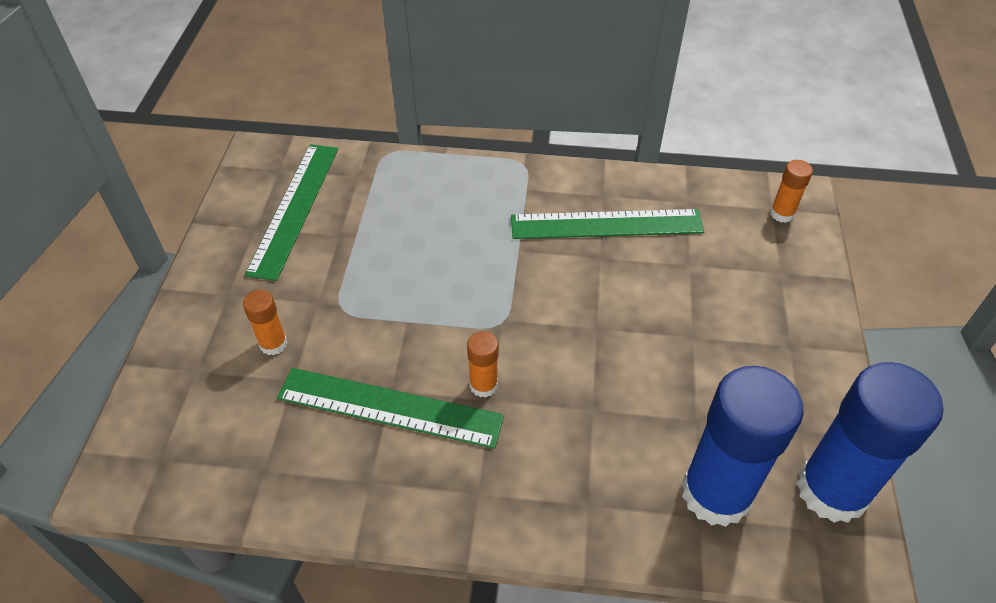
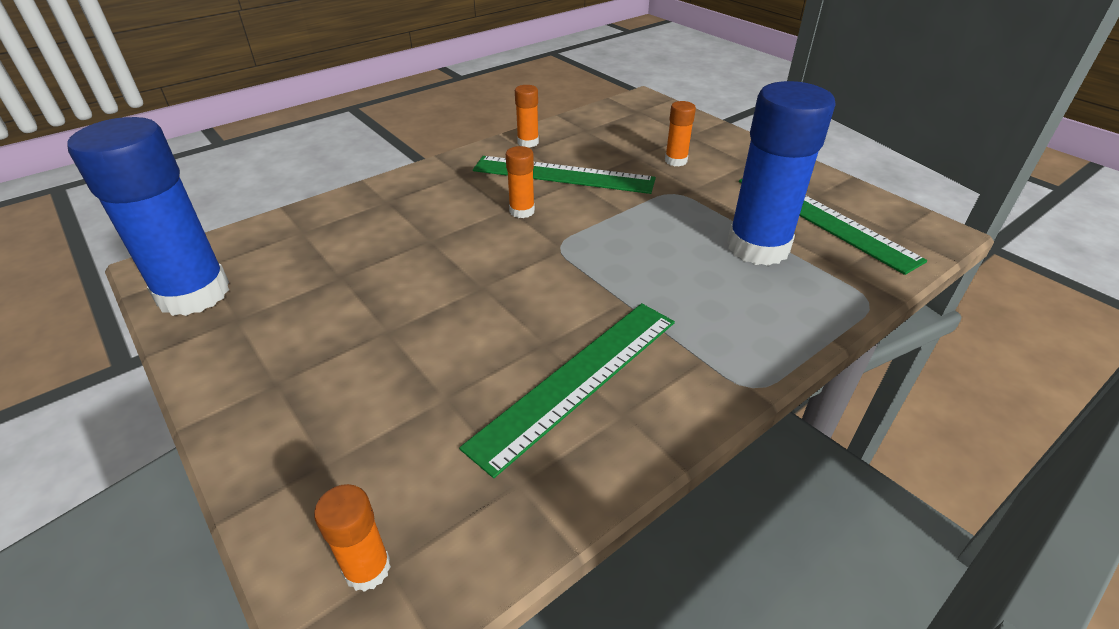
camera: 135 degrees right, 10 degrees down
(349, 497) = (528, 142): none -> orange glue stick
(390, 407) = (563, 175): green ruler -> green ruler turned 45 degrees clockwise
(716, 493) = (296, 246): blue glue stick -> blue glue stick (758, 247)

